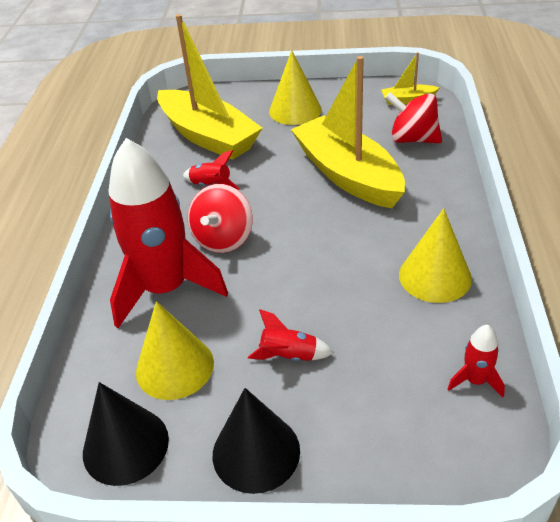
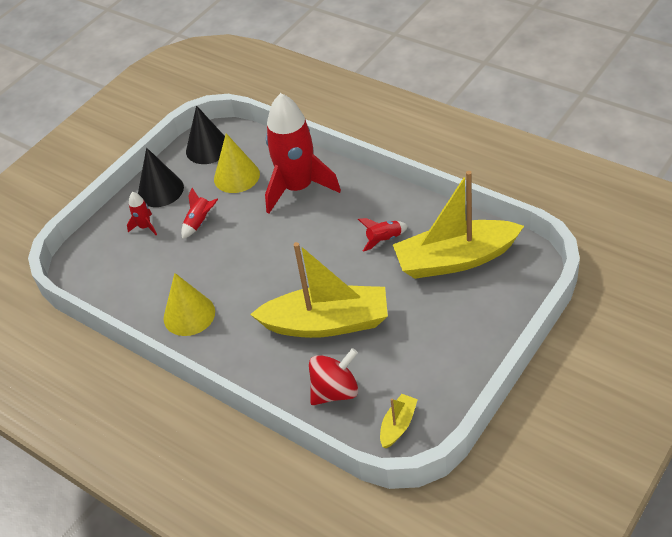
camera: 125 degrees right, 5 degrees up
(223, 239) = (318, 227): red spinning top -> none
(295, 110) = (450, 332): yellow cone -> none
(475, 380) = (112, 289): red rocket -> red rocket (145, 227)

